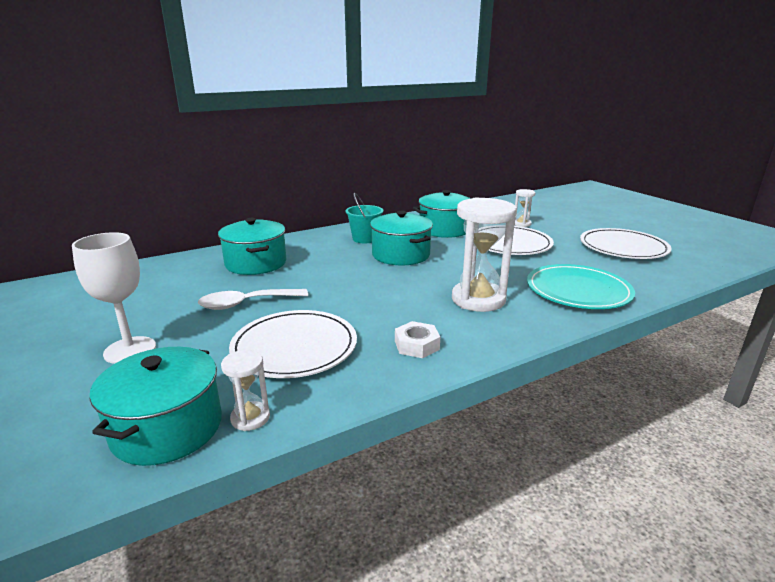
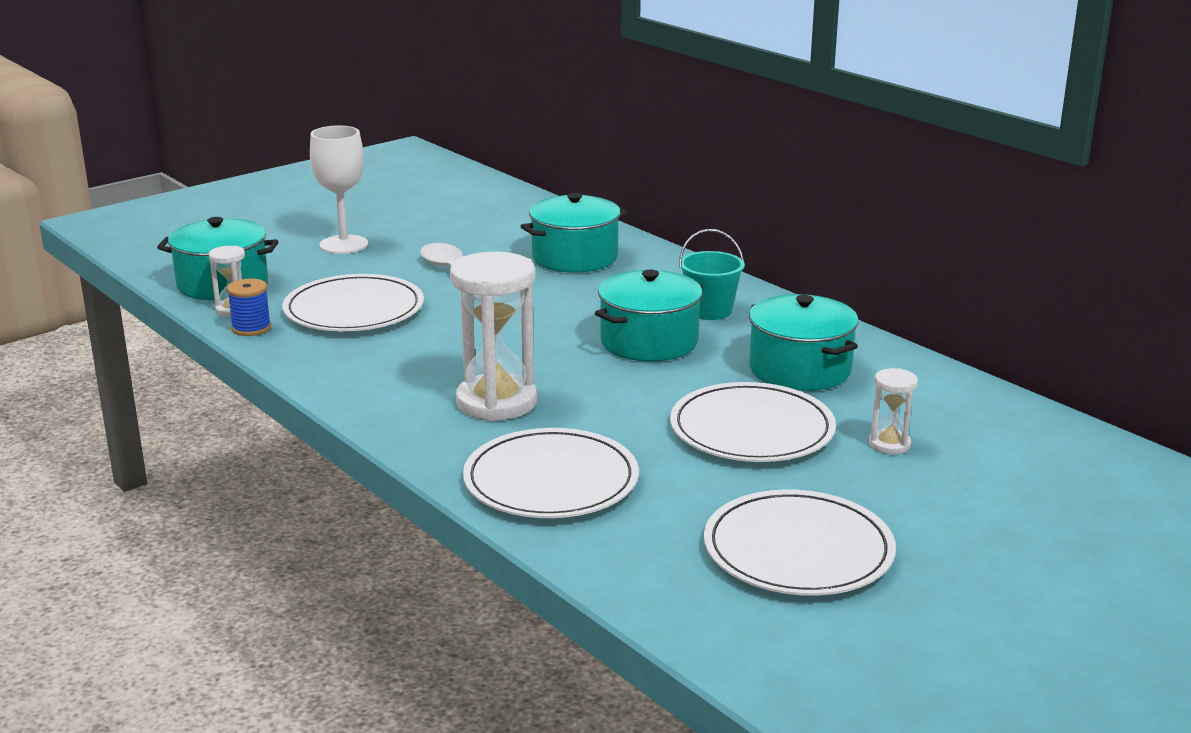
camera: 80 degrees right, 0 degrees up
(306, 404) = (251, 328): none -> blue spool
(417, 345) = (363, 369): white nut -> none
(578, 290) = (551, 480): turquoise plate -> white plate

